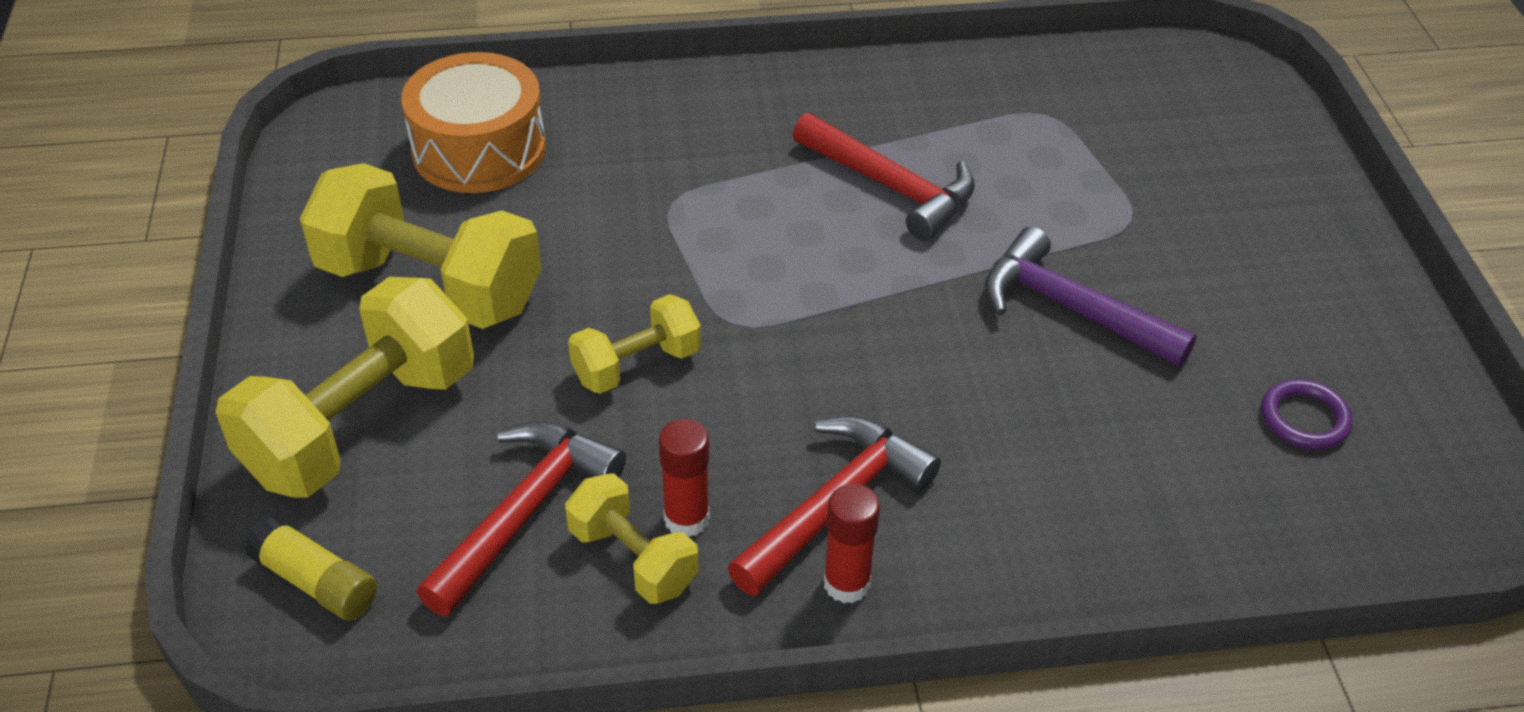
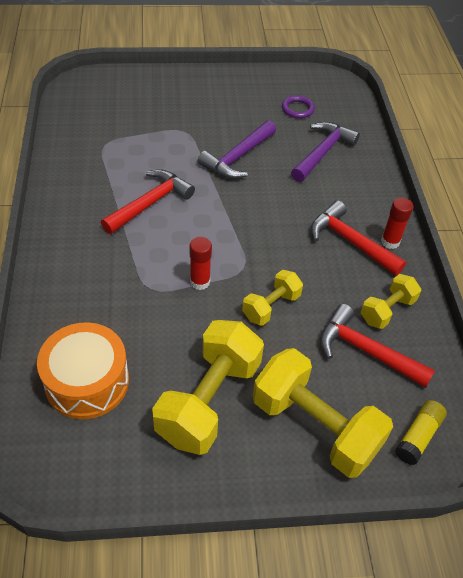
camera: 90 degrees left, 5 degrees up
(636, 365) = (271, 306): yellow dumbbell -> yellow dumbbell turned 75 degrees clockwise
(686, 519) = (363, 291): red glue stick -> red glue stick (200, 282)
(1143, 464) = (322, 152): none -> purple hammer

